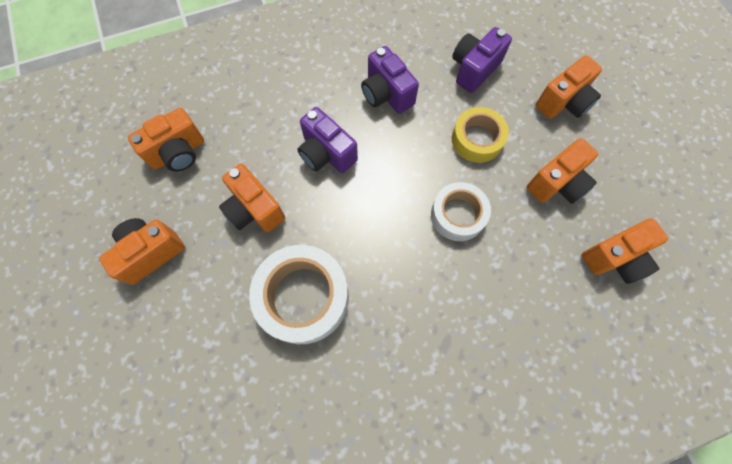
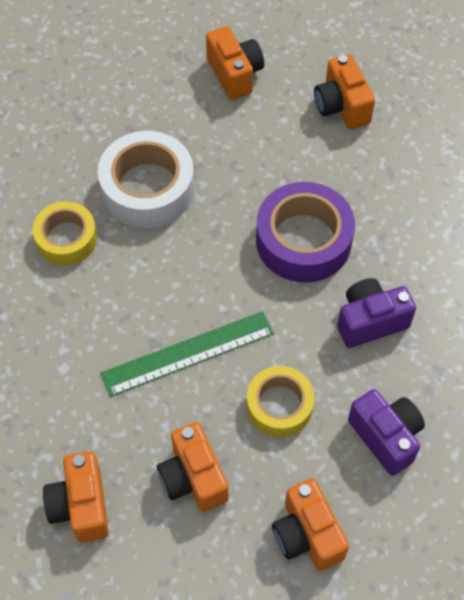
camera: 105 degrees right, 10 degrees down
(254, 209) = (255, 163): orange camera -> none
(326, 154) = (303, 240): purple camera -> purple tape
(379, 357) = (66, 239): none -> yellow tape
(458, 215) = (188, 353): white tape -> green ruler

